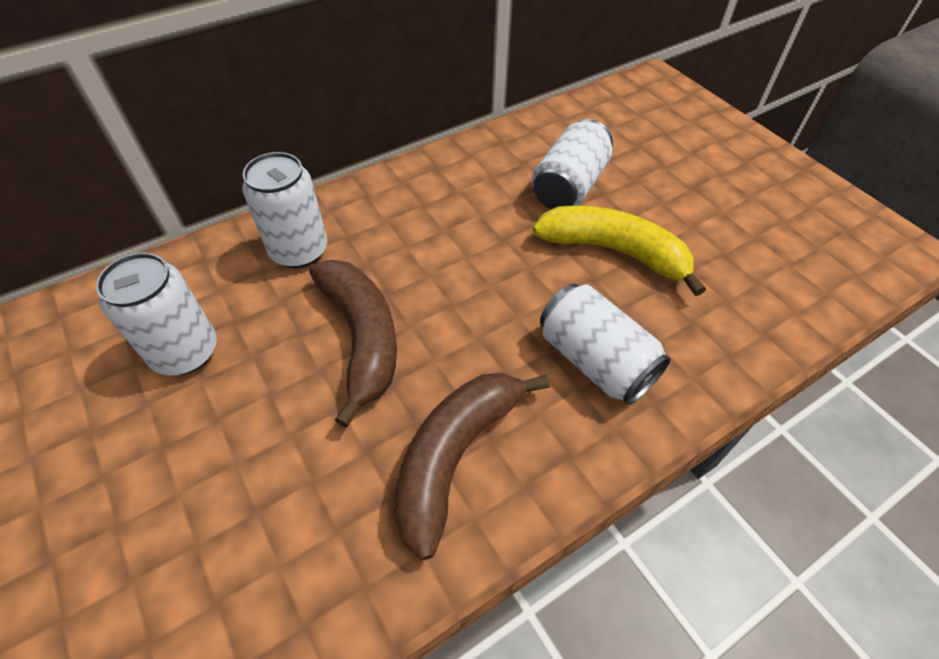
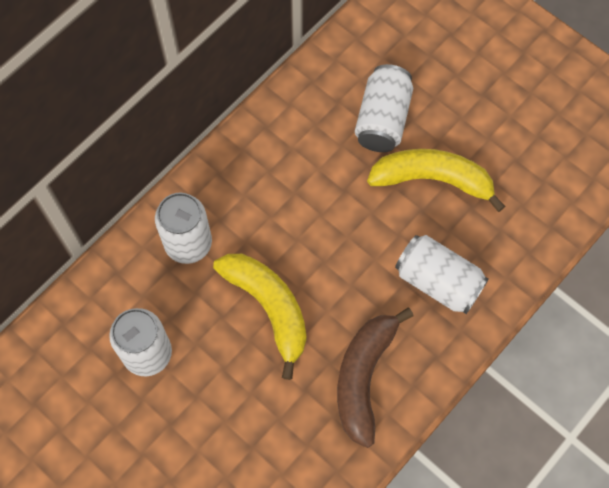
camera: 15 degrees left, 15 degrees up
(361, 338) = (269, 308): brown banana -> yellow banana

